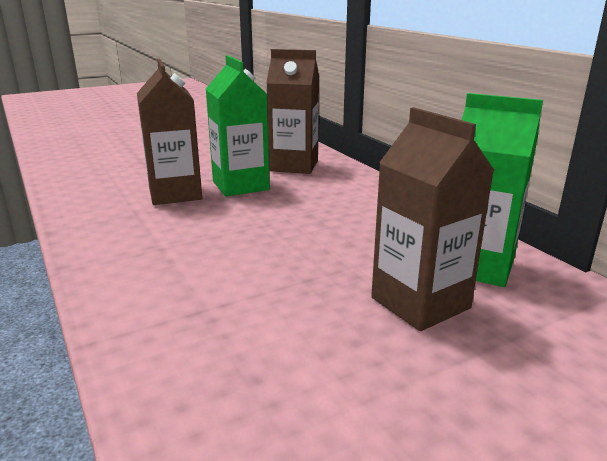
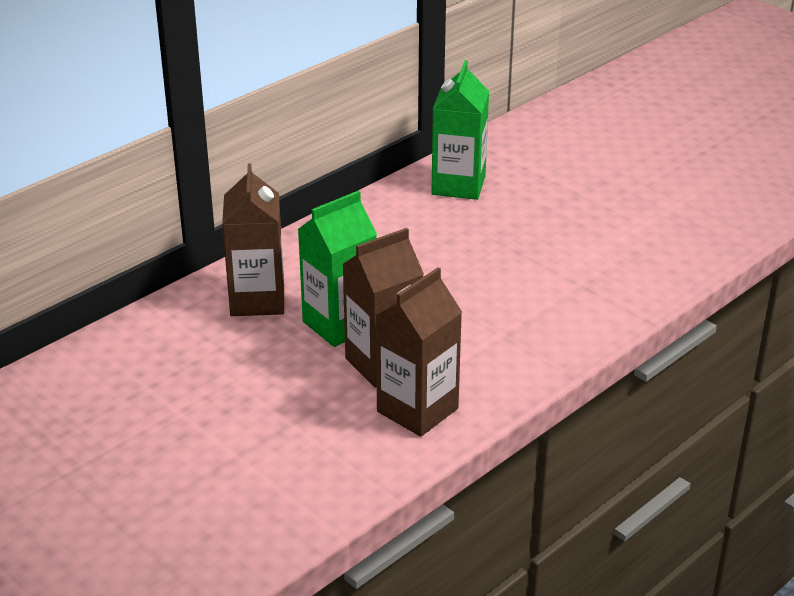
camera: 105 degrees left, 10 degrees up
(420, 303) = (523, 205): brown carton -> brown carton (417, 410)

